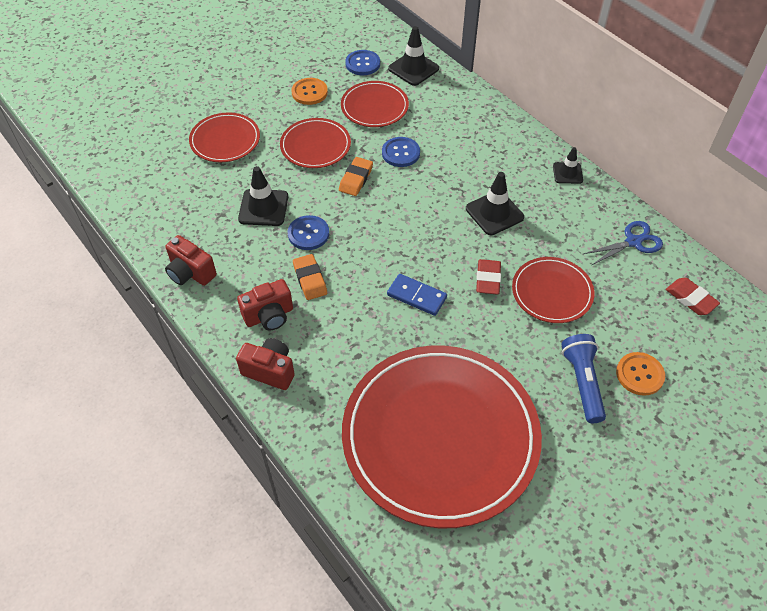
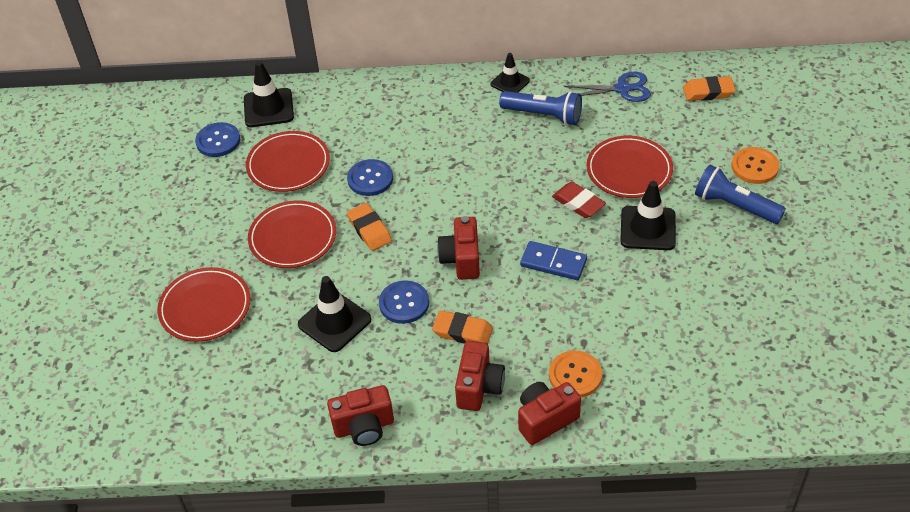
camera: 50 degrees left, 5 degrees down
(309, 92) = (212, 203): orange button -> orange button (575, 375)
(373, 242) = (461, 259): none -> red camera
(416, 296) = (553, 262): blue domino -> blue domino turned 45 degrees clockwise
(440, 436) = (716, 329): red plate -> none
(494, 213) = (508, 156): black traffic cone -> black traffic cone (648, 228)
(555, 210) = (543, 115): none -> blue flashlight
(633, 242) = (622, 89): blue scissors -> blue scissors turned 75 degrees clockwise
(690, 299) = (708, 92): red eraser -> orange eraser

